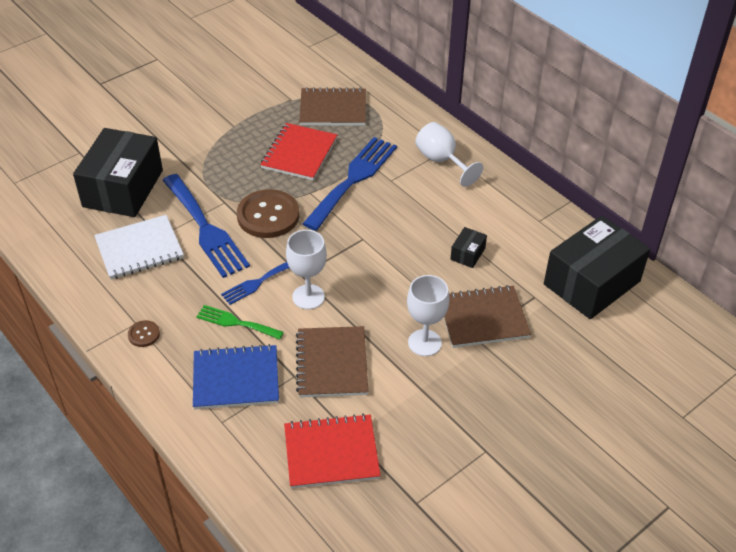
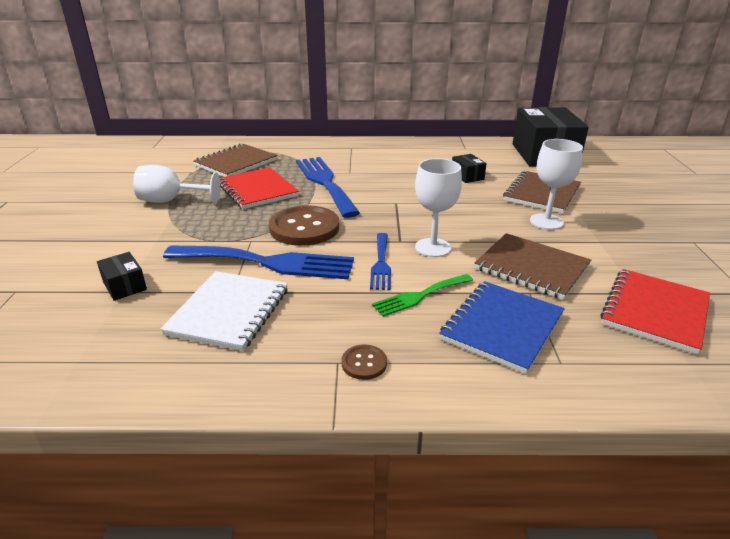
camera: 50 degrees left, 15 degrees down
(123, 188) = (125, 286): black box -> black box, size x0.41
(442, 161) = (360, 152): white goblet -> white goblet (171, 201)

